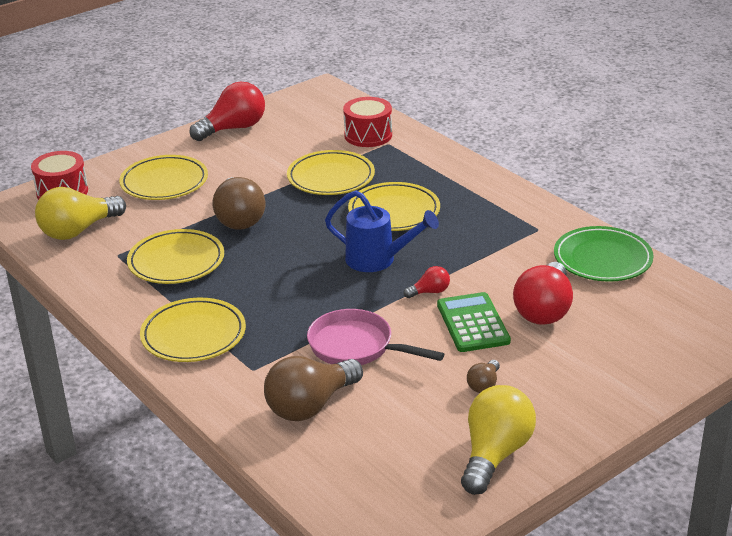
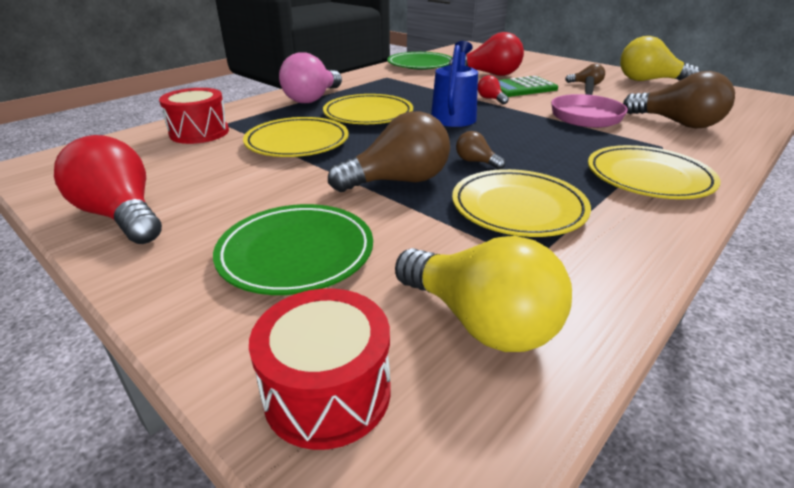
camera: 100 degrees left, 0 degrees up
(164, 182) = (296, 253): yellow plate -> green plate
(259, 256) = (476, 162): none -> brown light bulb
(453, 182) = (313, 99): none -> pink light bulb

